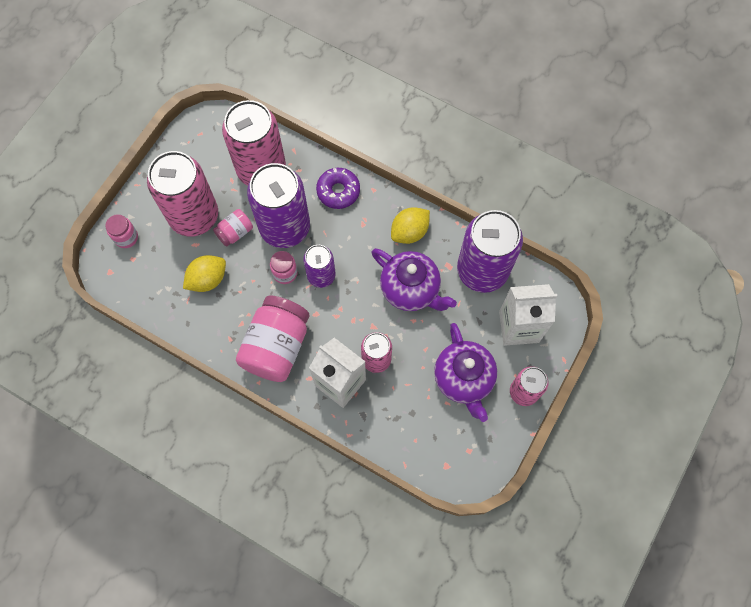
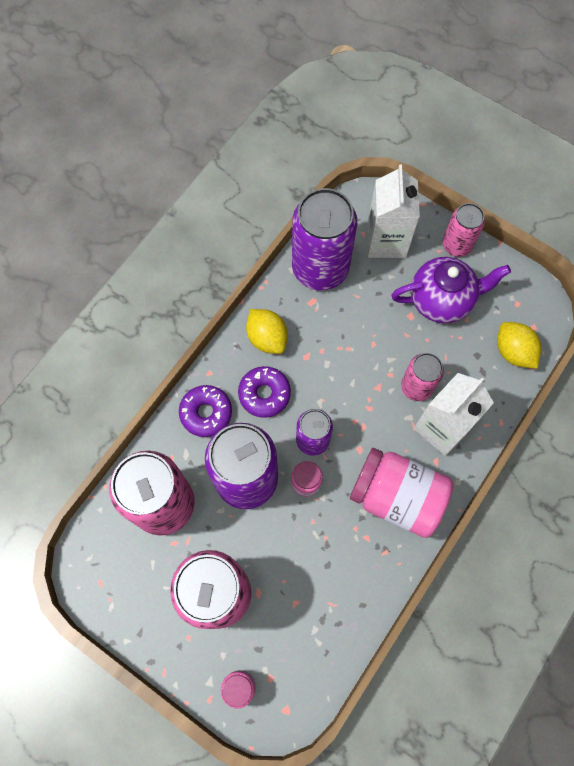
camera: 85 degrees left, 0 degrees up
(207, 279) = (307, 578): yellow lemon -> yellow lemon (513, 351)
(235, 232) = (247, 541): pink jar -> none
(358, 234) = (264, 394): none -> purple donut
(411, 290) = (337, 343): purple teapot -> none

